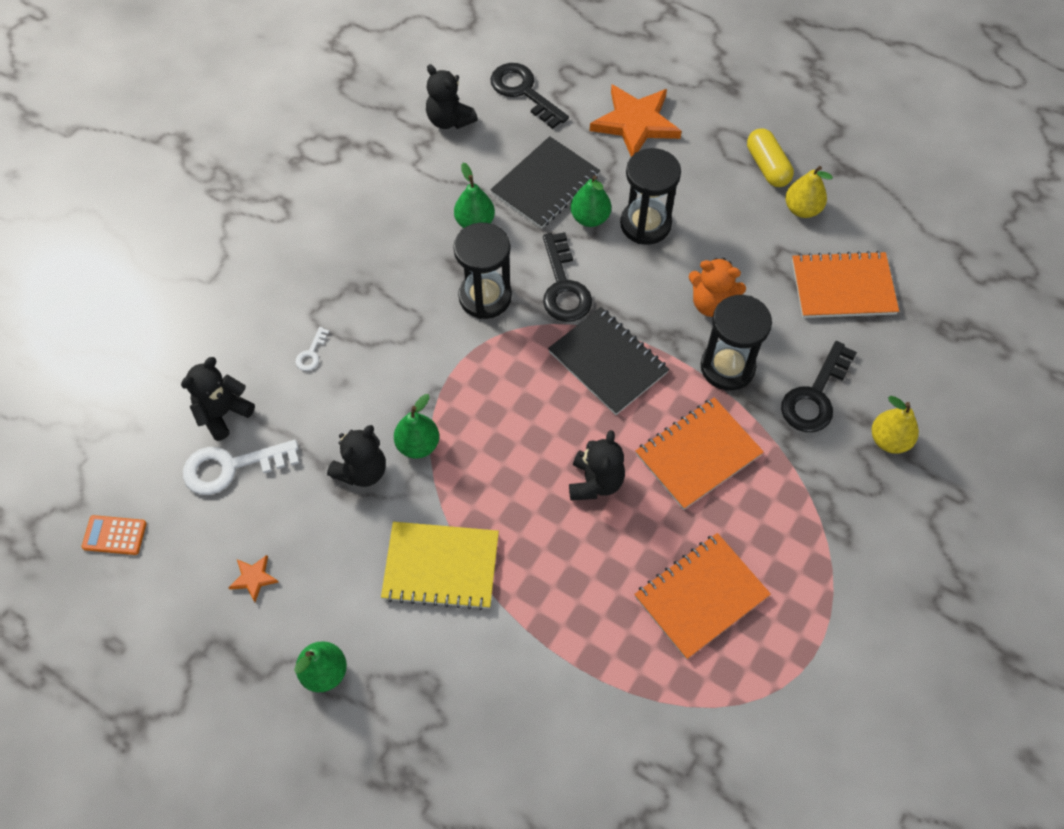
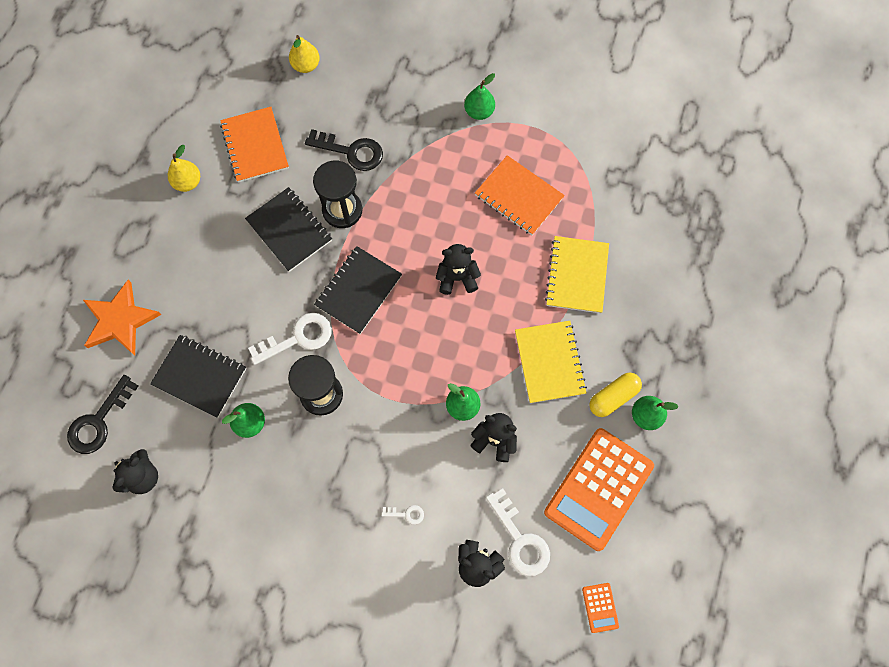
camera: 105 degrees left, 10 degrees up
(253, 578) = (598, 488): orange star -> orange calculator
(557, 642) = (576, 275): none -> yellow notebook
(563, 286) = (298, 338): black key -> white key
(590, 218) = (227, 334): green pear -> green pear (479, 111)
(645, 224) = (225, 291): black hourglass -> none
(698, 454) = (417, 217): orange notebook -> none
(711, 303) = (289, 230): orange teddy bear -> black notebook
(767, 166) = (149, 213): yellow capsule -> yellow capsule (613, 397)
(889, 440) = (374, 103): yellow pear -> yellow pear (306, 65)

